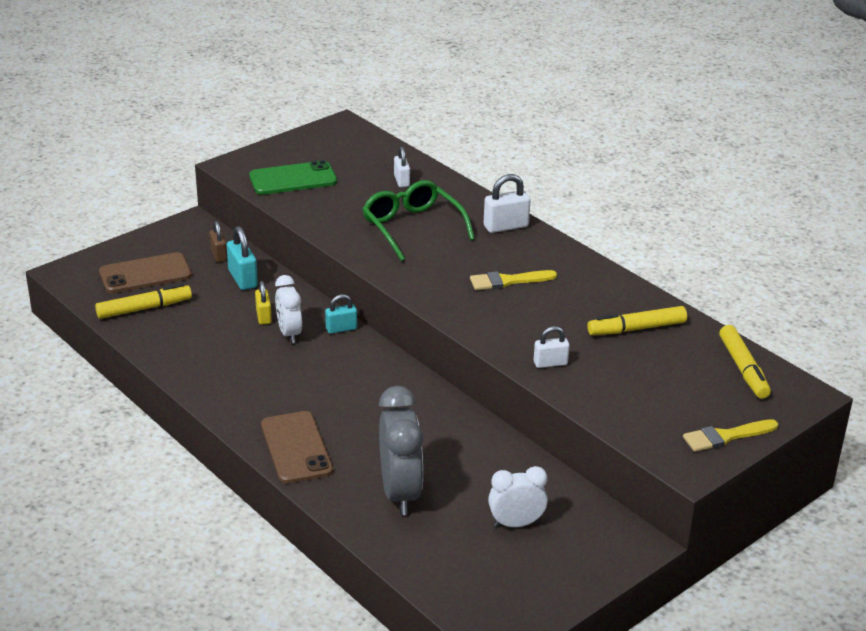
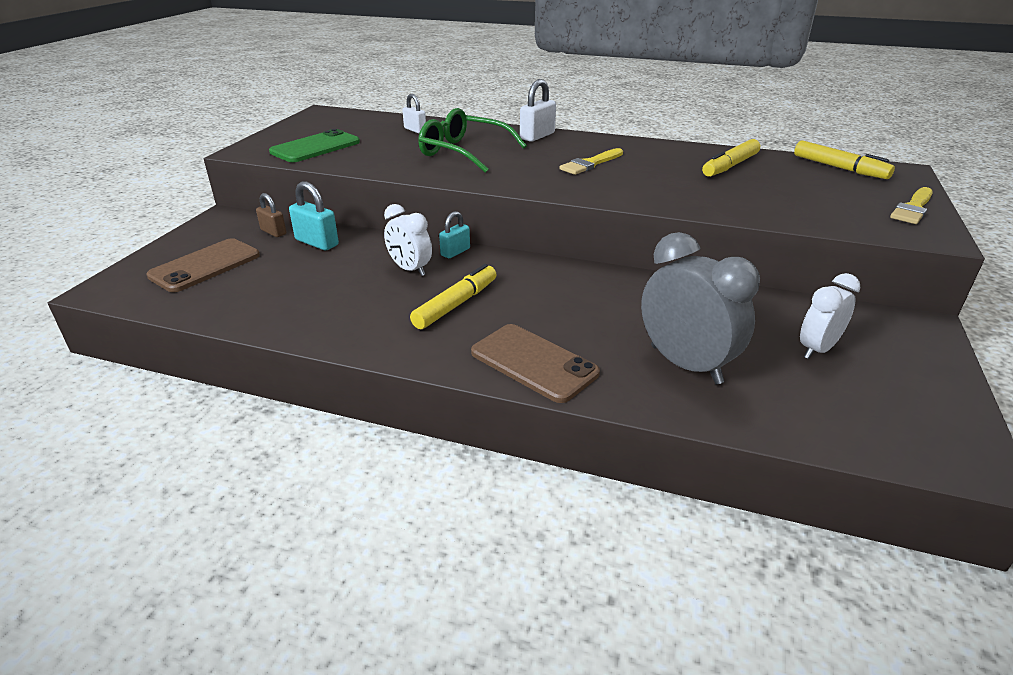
camera: 30 degrees left, 0 degrees up
(144, 308) = (230, 294): yellow marker -> yellow marker (456, 304)
(263, 316) = (369, 264): yellow padlock -> none
(550, 363) = (710, 202): white padlock -> none

